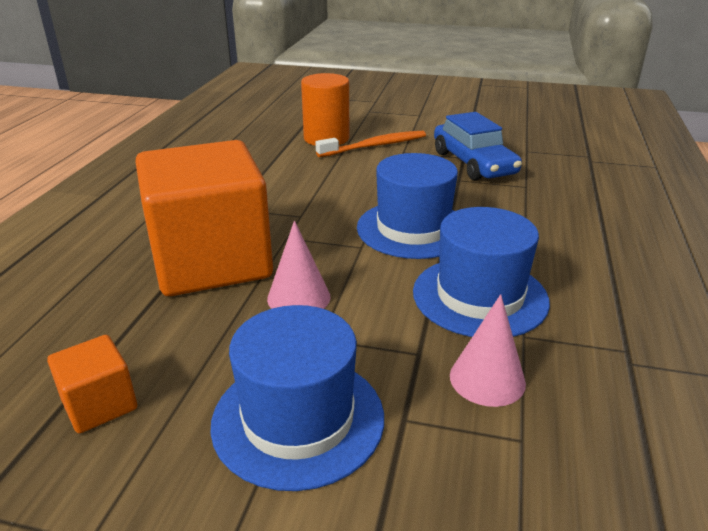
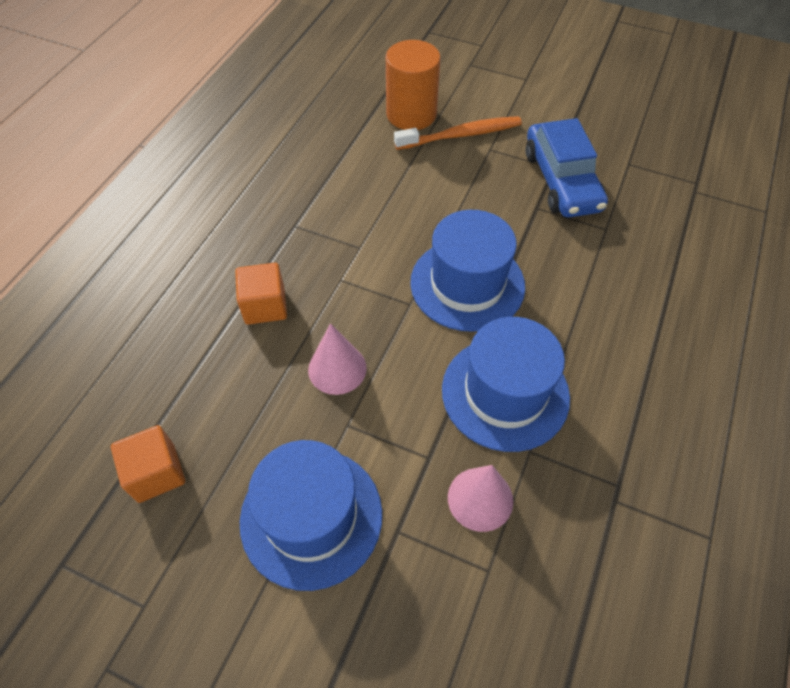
camera: 10 degrees right, 25 degrees up
(211, 261) = (265, 306): orange cube -> orange cube, size x0.42

